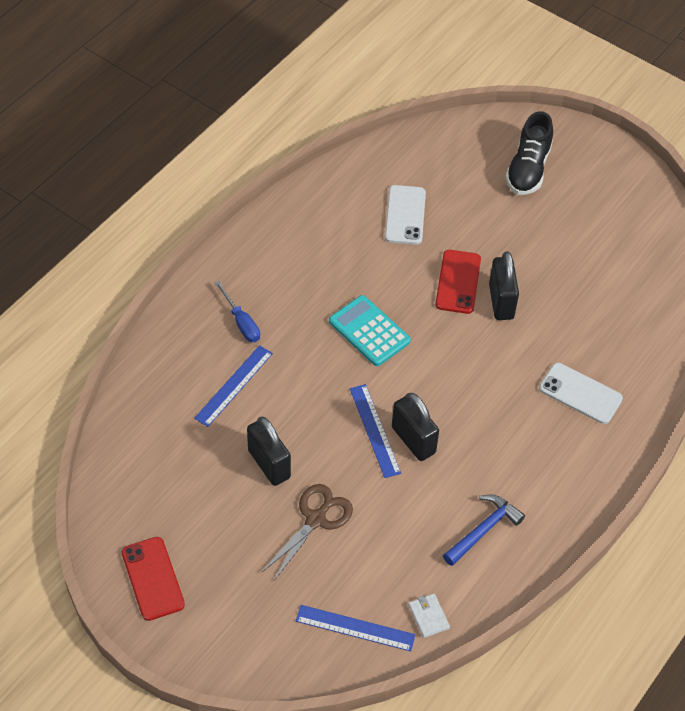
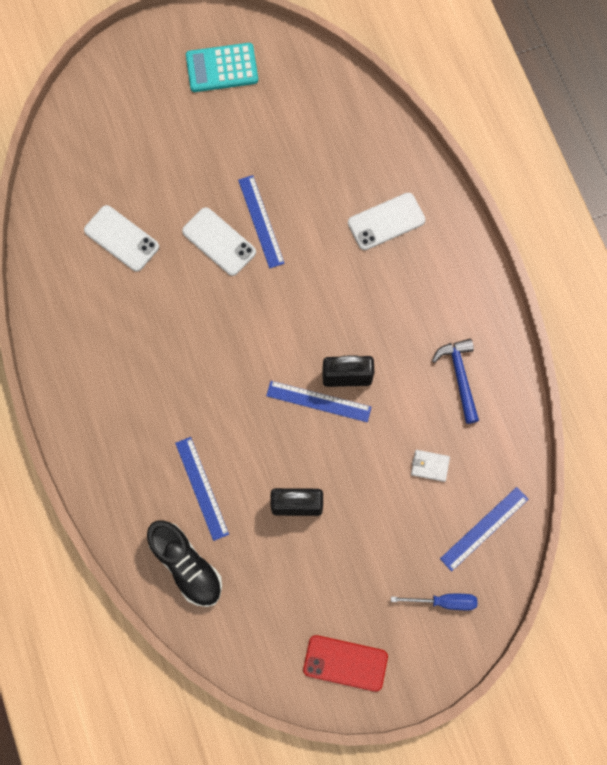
camera: 55 degrees left, 20 degrees up
(241, 322) = (141, 443): blue screwdriver -> blue screwdriver (444, 601)
(316, 519) = (371, 499): brown scissors -> none
(369, 331) = (220, 344): turquoise calculator -> turquoise calculator (222, 68)
(428, 617) = (507, 467): white wallet -> white wallet (430, 466)
(458, 282) = (219, 242): red phone -> white phone
(501, 301) = (261, 221): black padlock -> blue ruler
(528, 169) = (142, 108): black shoe -> black shoe (186, 565)

